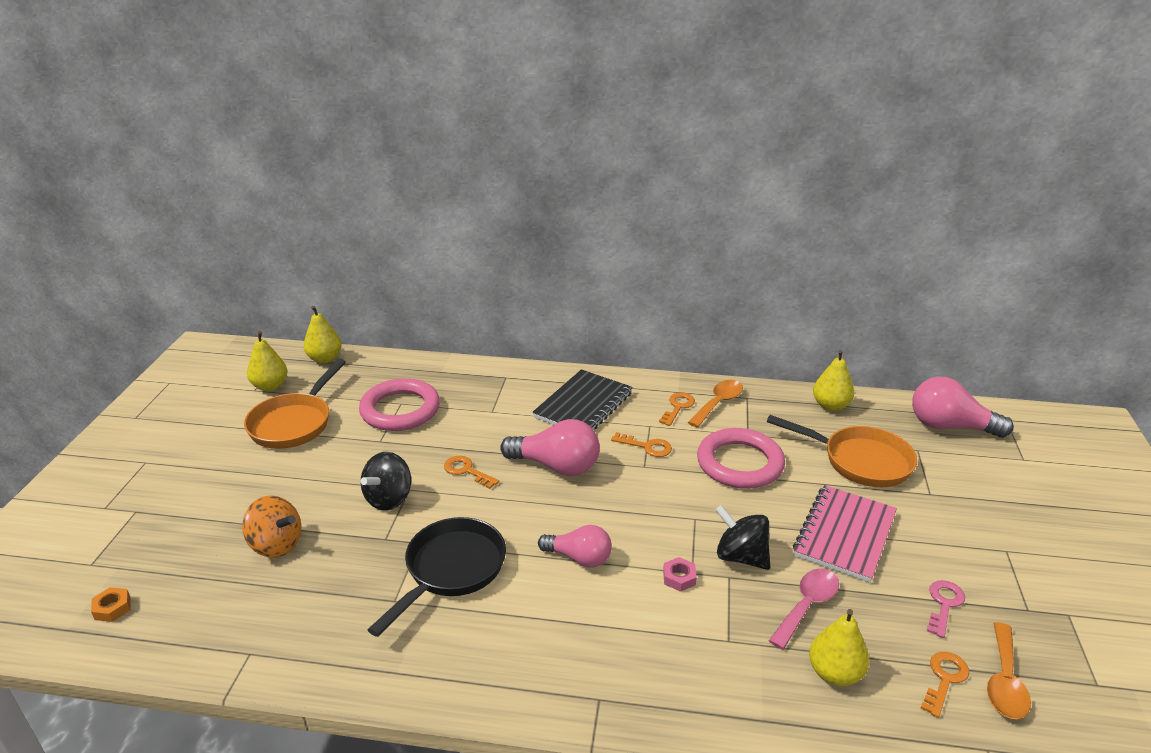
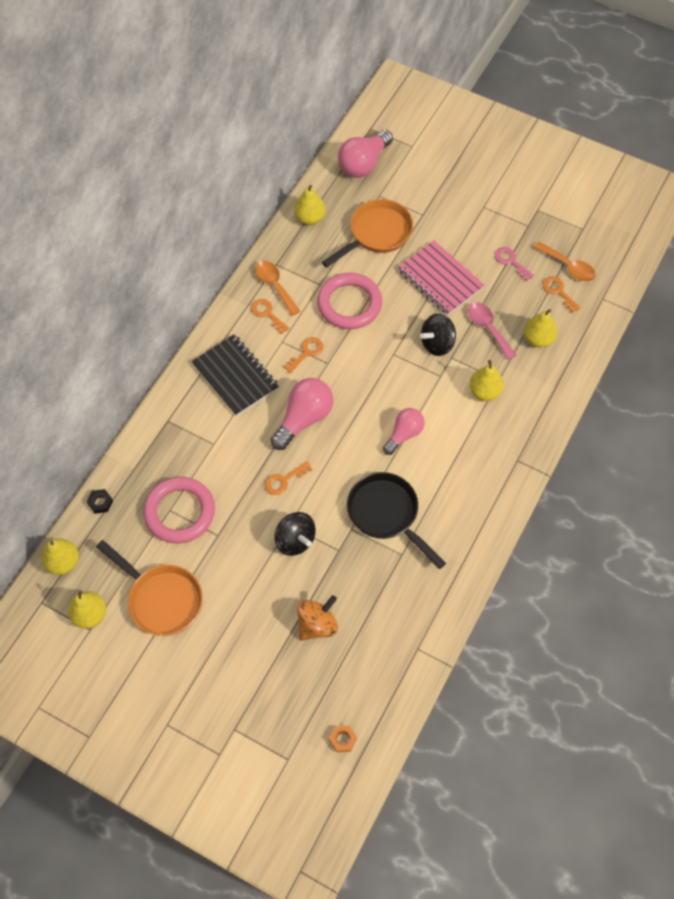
camera: 70 degrees left, 30 degrees up
(395, 362) = (100, 502): none -> black nut
(679, 578) = (442, 384): pink nut -> none
(696, 628) = (484, 391): none -> yellow pear

